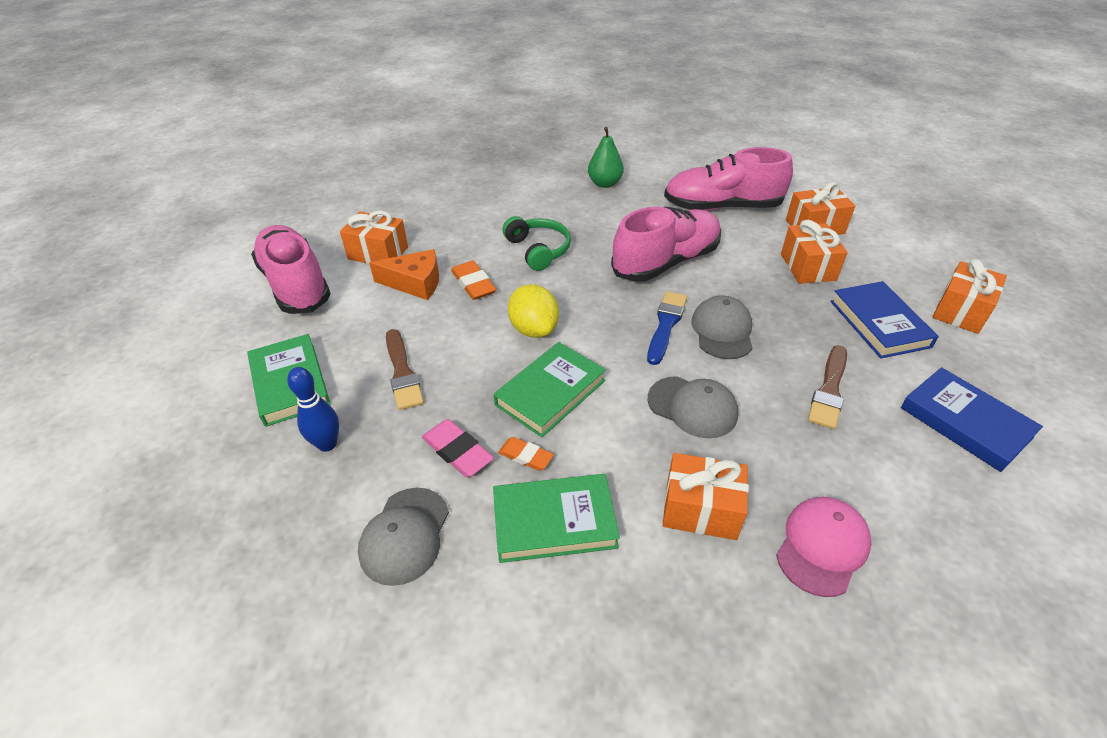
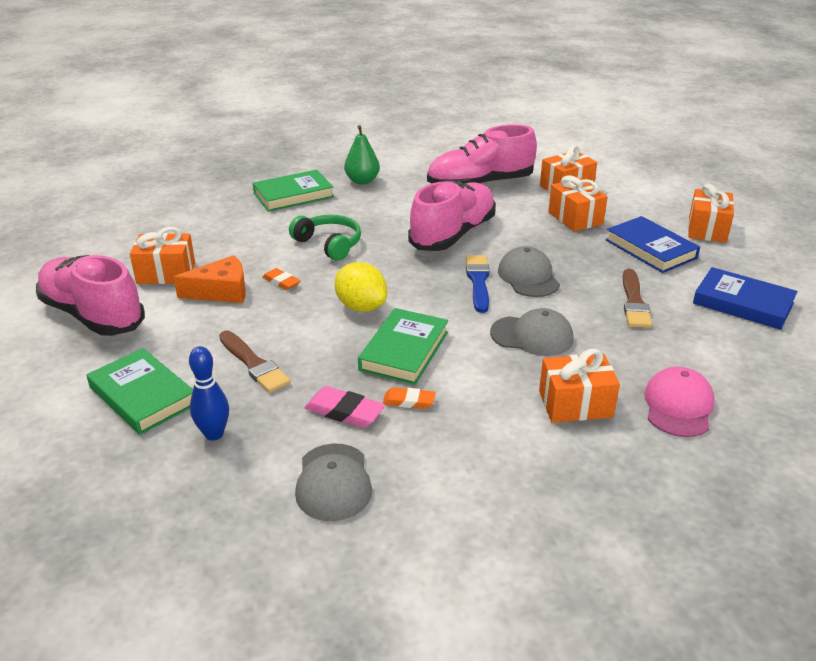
camera: 20 degrees left, 10 degrees down
(473, 284) = (281, 282): orange eraser -> orange eraser, size x0.66
(554, 521) = (460, 440): green book -> green book (293, 195)

